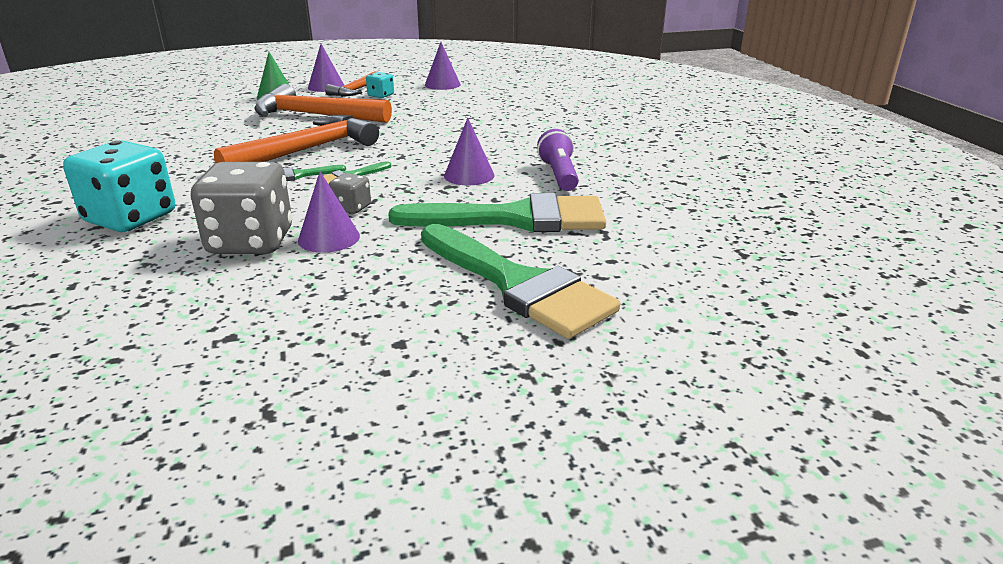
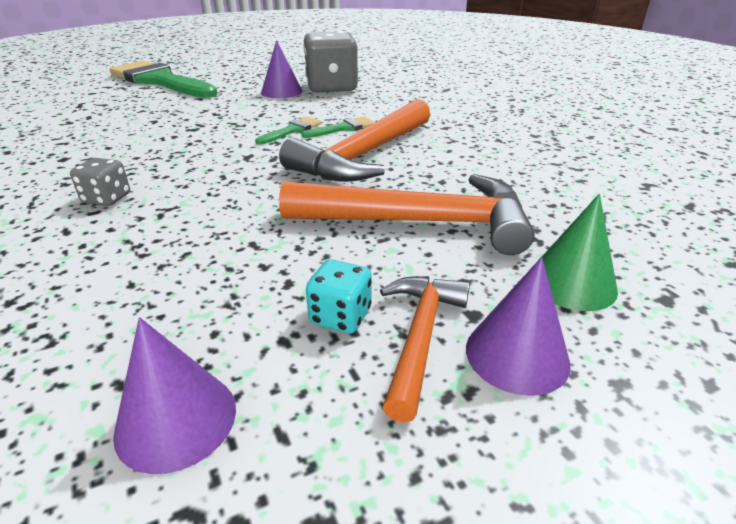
camera: 170 degrees right, 5 degrees up
(131, 218) = (433, 93): turquoise dice -> none
(351, 208) = (276, 107): grey dice -> grey dice (107, 198)
(469, 175) = (171, 139): purple cone -> none
(515, 218) = (143, 108): green brush -> none
(559, 175) = (72, 145): purple flashlight -> none

